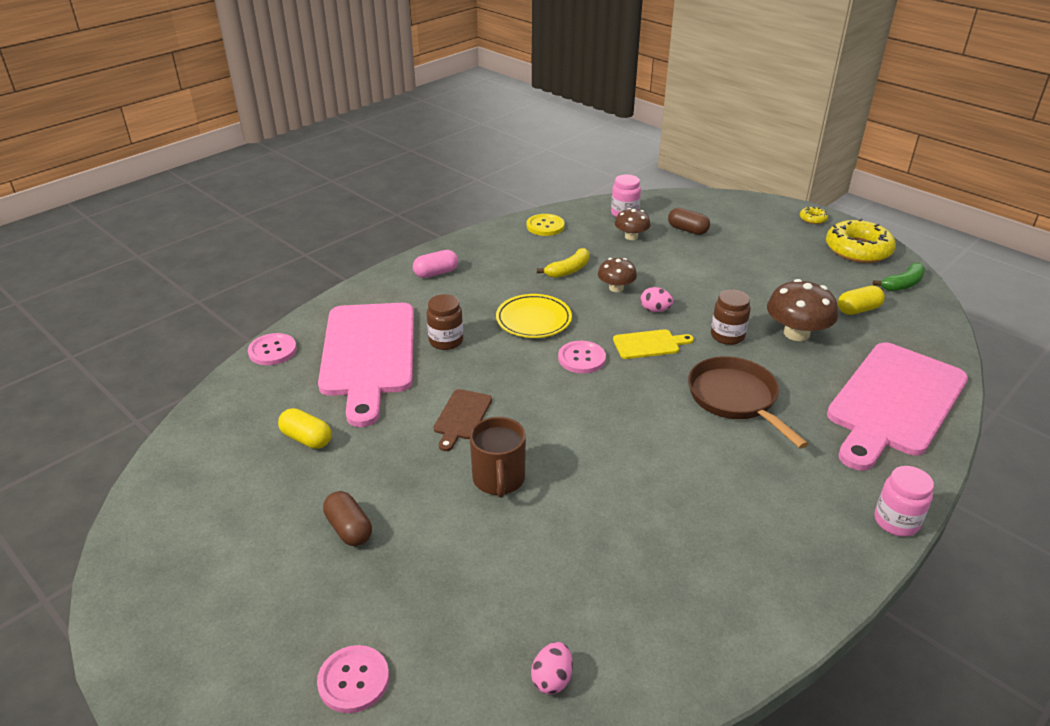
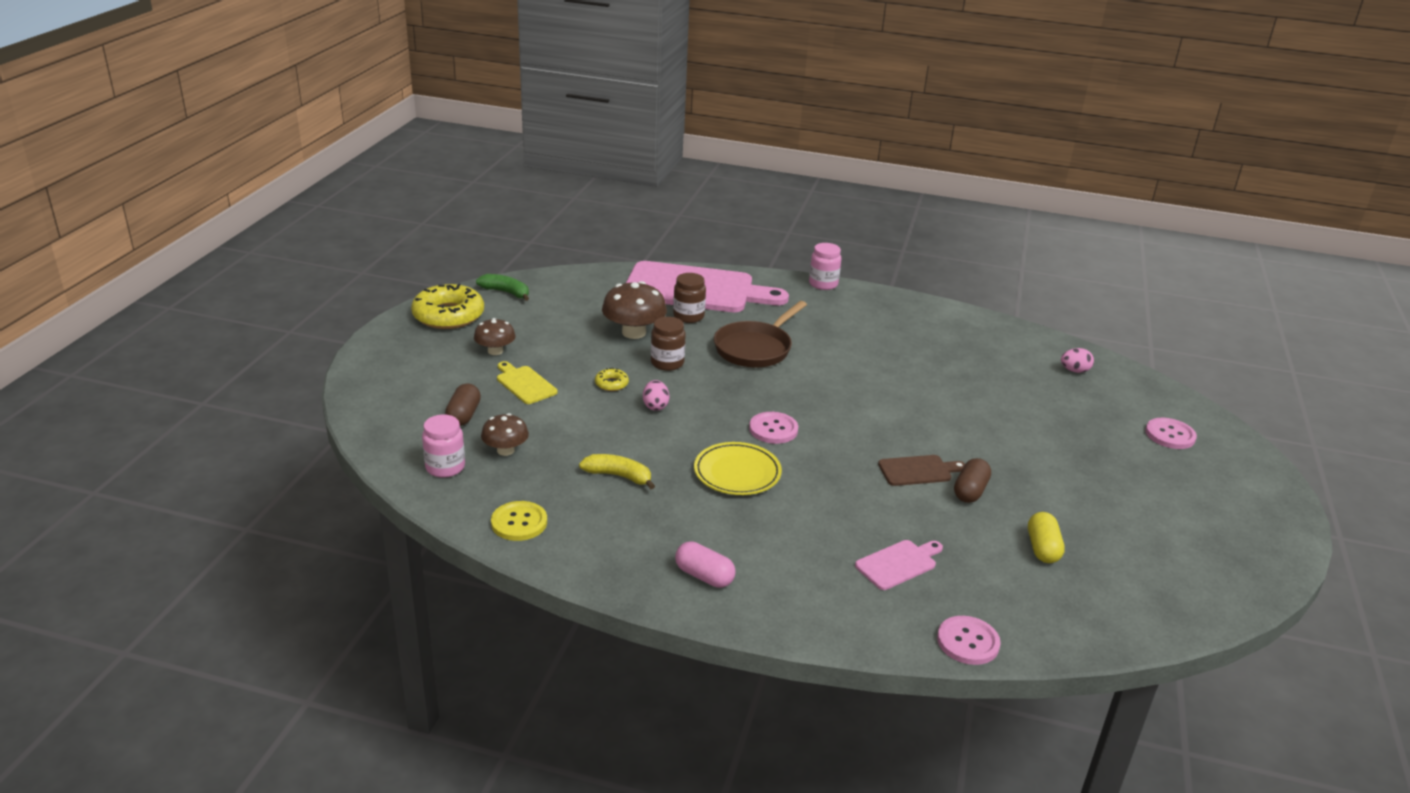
camera: 120 degrees left, 5 degrees down
(349, 529) = (1088, 482): brown capsule -> brown capsule (970, 491)
(368, 354) = (898, 564): pink cutting board -> pink cutting board, size x0.43
(446, 341) = (826, 518): brown jar -> brown jar (688, 316)
(498, 479) = (961, 431): brown mug -> none
(616, 288) = (632, 437): brown mushroom -> brown mushroom (495, 351)
(649, 344) = (717, 399): yellow cutting board -> yellow cutting board (525, 384)
(812, 219) = (388, 343): yellow donut -> yellow donut (611, 384)
(858, 310) = (569, 309): yellow capsule -> none

